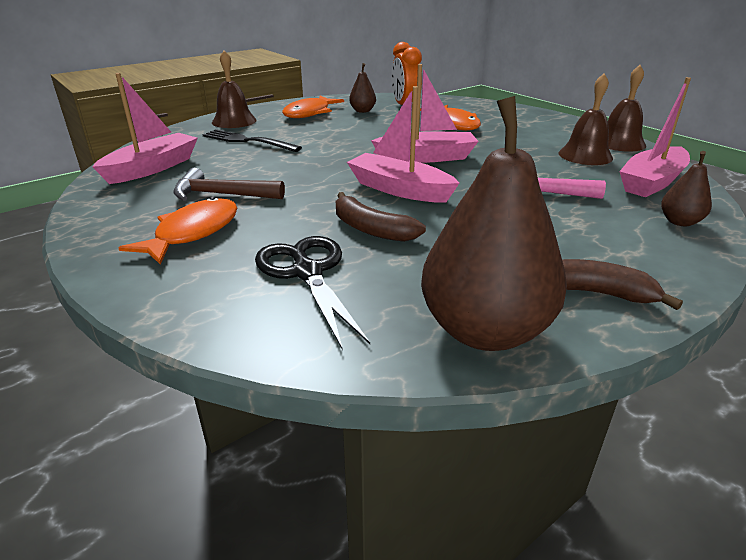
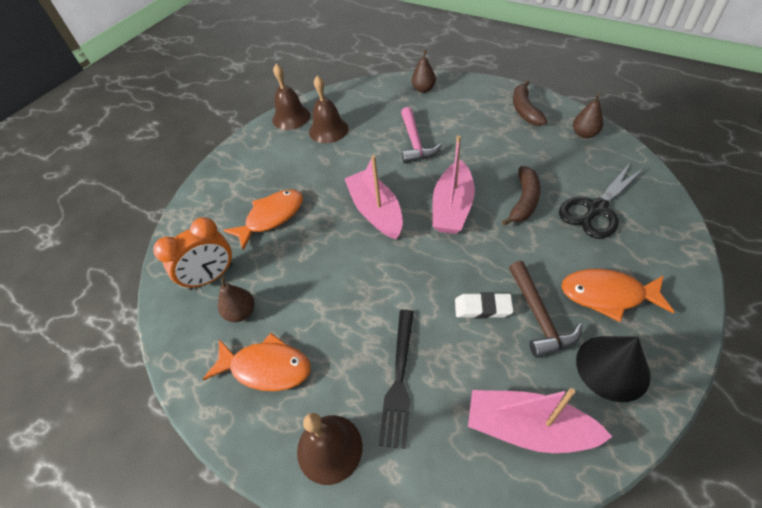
camera: 105 degrees left, 20 degrees up
(133, 209) = (612, 367): none -> black cone
(263, 176) = (482, 308): none -> white eraser
(485, 331) = (584, 134): brown pear -> brown pear, size x0.45
(652, 182) = (368, 100): pink boat -> none

